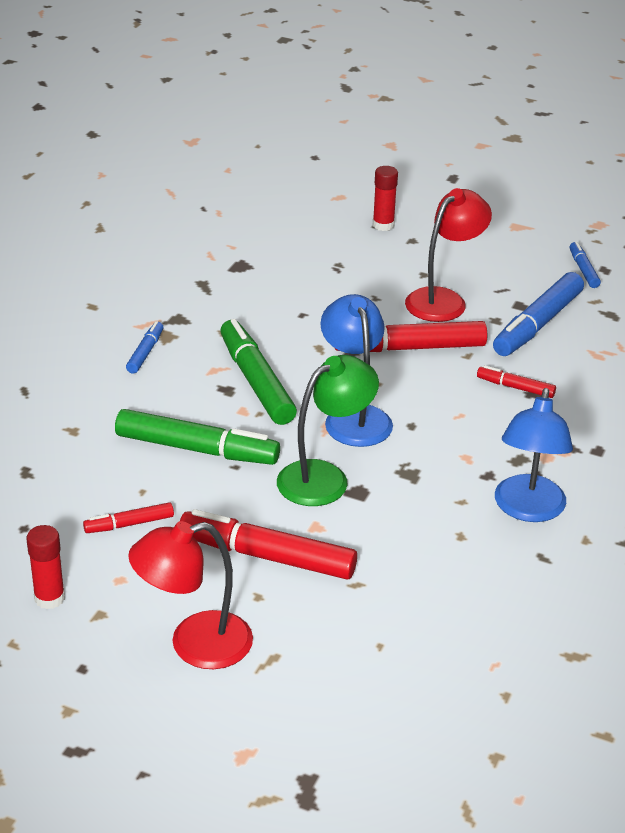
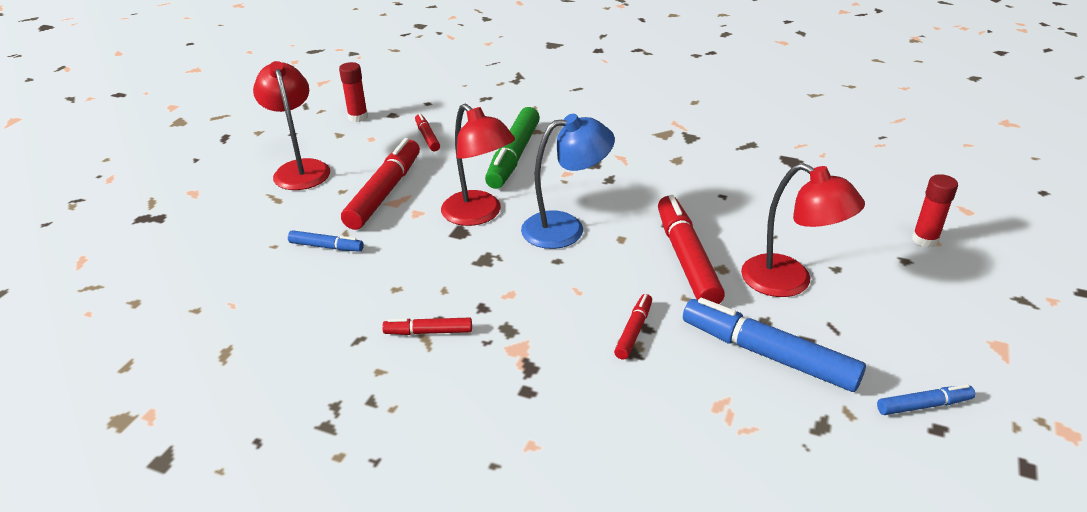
camera: 90 degrees right, 0 degrees up
(145, 352) = (637, 127): blue marker -> blue marker (326, 247)
(256, 381) = (608, 177): green marker -> none
(324, 477) = (479, 215): green lamp -> red lamp
(528, 510) = (428, 332): blue lamp -> red marker

